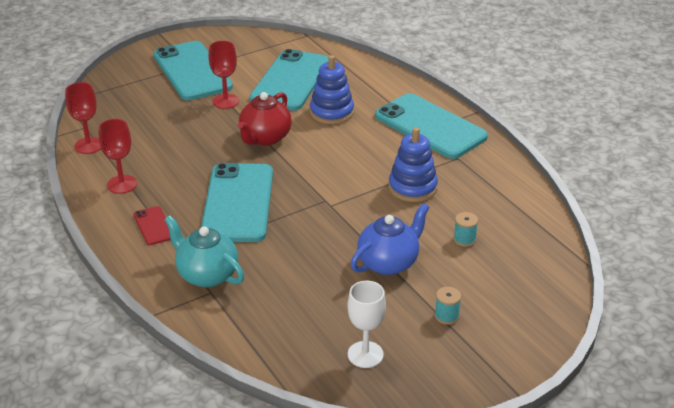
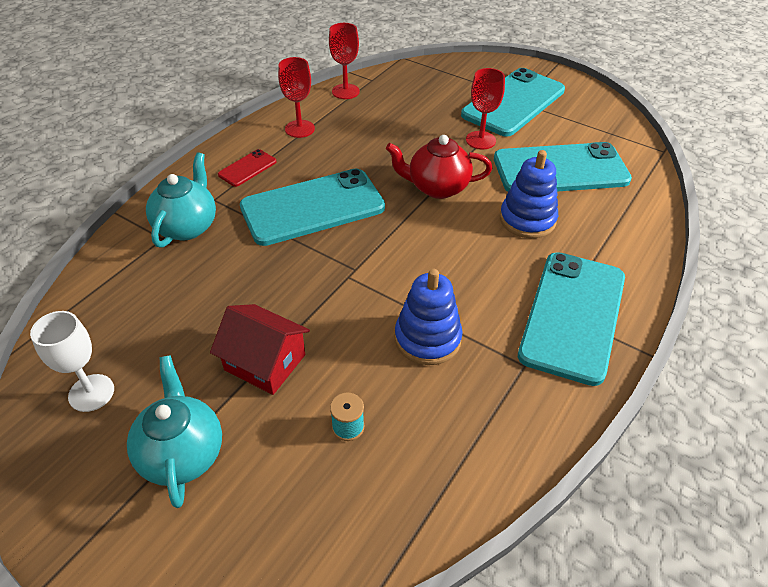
camera: 65 degrees right, 10 degrees up
(389, 263) = (265, 362): blue teapot -> red house
(446, 316) = (182, 453): turquoise spool -> turquoise teapot

